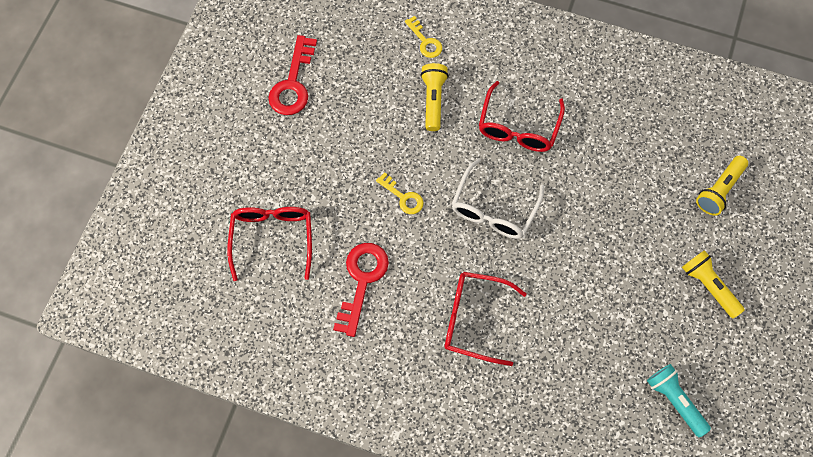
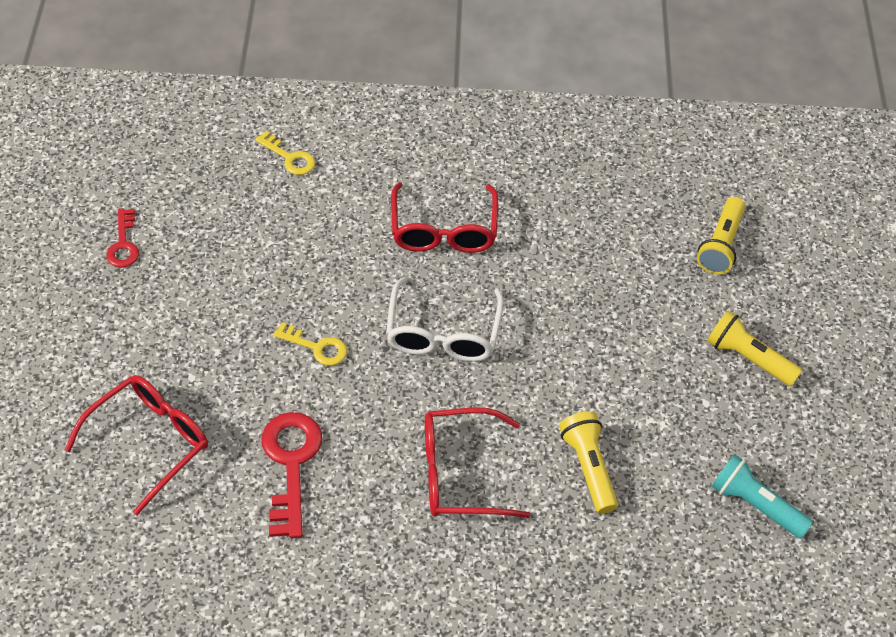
camera: 20 degrees left, 15 degrees down
(272, 239) = (148, 443): red glasses -> red glasses turned 60 degrees clockwise
(293, 83) = (123, 244): red key -> red key, size x0.58
(433, 100) = (321, 223): yellow flashlight -> yellow flashlight (588, 467)

